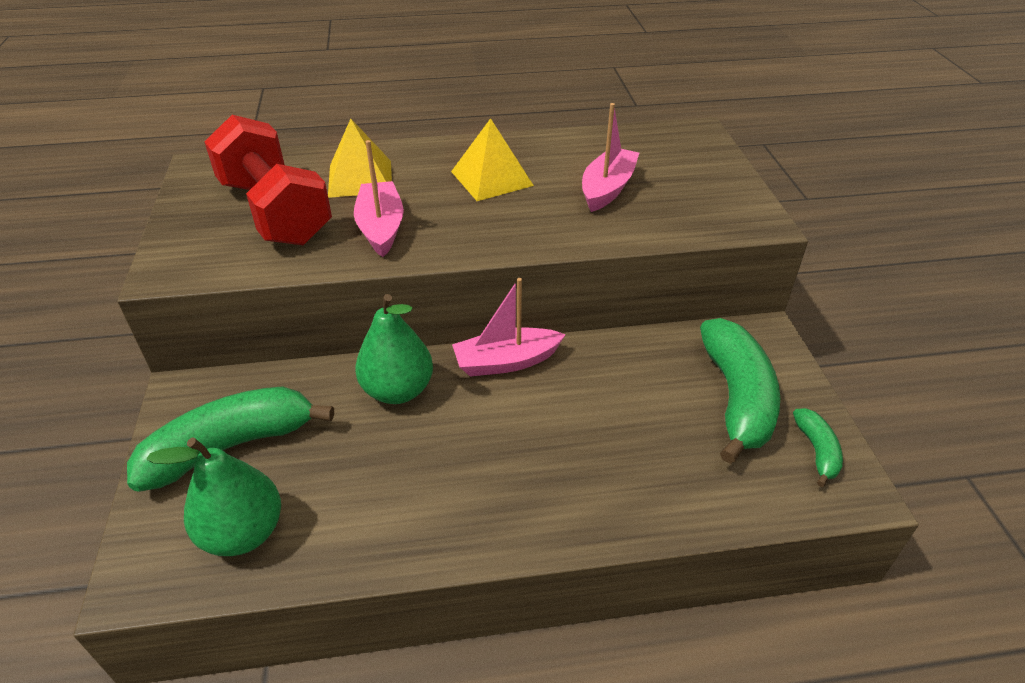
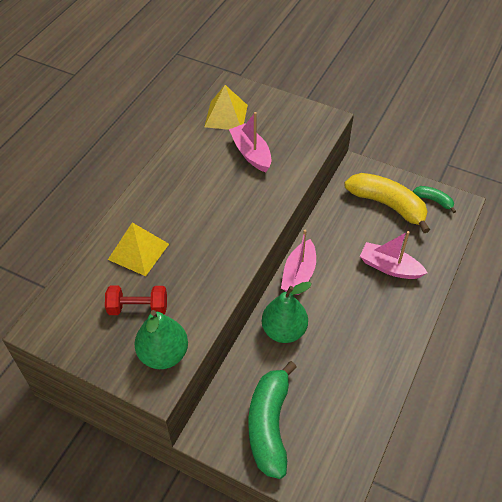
camera: 55 degrees left, 10 degrees up
(243, 532) = (334, 440): green pear -> green pear (163, 354)
(275, 212) = (138, 308): red dumbbell -> red dumbbell, size x0.53
(381, 227) = (201, 265): pink boat -> pink boat (389, 267)
(491, 178) = (196, 193): yellow pyramid -> yellow pyramid (226, 115)
(736, 398) = (387, 205): green banana -> yellow banana

